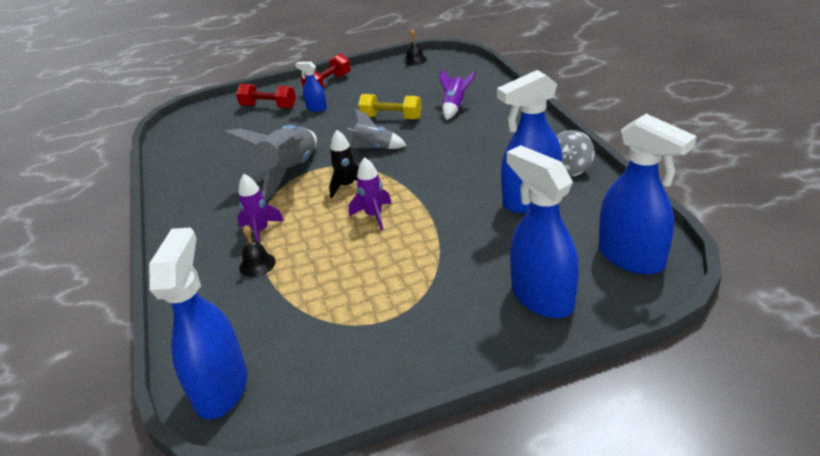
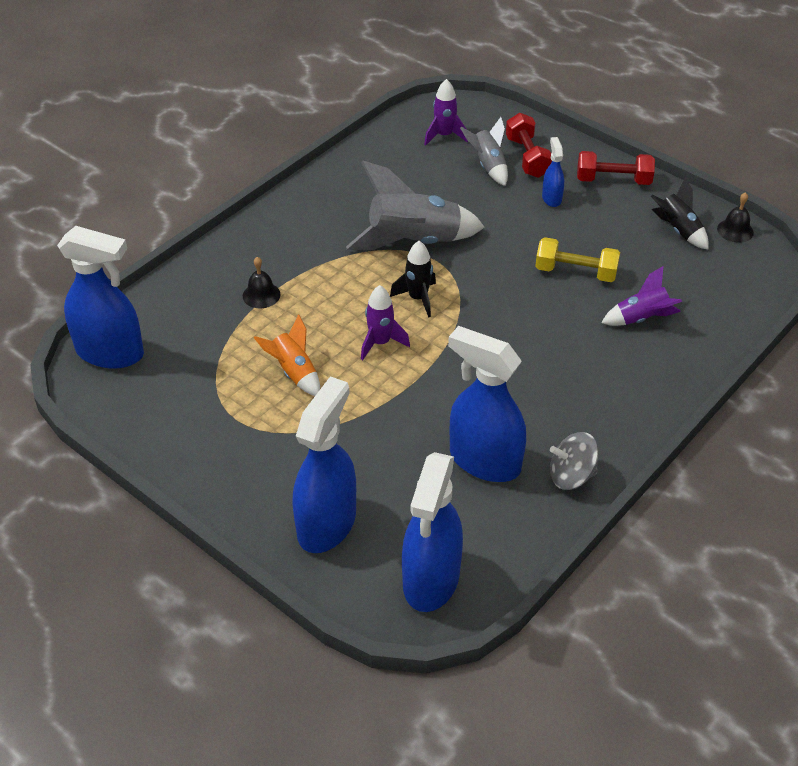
camera: 55 degrees right, 10 degrees up
(221, 388) = (110, 353): blue spray bottle -> blue spray bottle turned 45 degrees clockwise
(261, 231) = (308, 272): purple rocket -> purple rocket (444, 136)
(362, 270) = (294, 372): none -> orange rocket
(374, 148) = (502, 286): grey rocket -> grey rocket (488, 166)
(391, 118) = (575, 272): yellow dumbbell -> yellow dumbbell turned 60 degrees counterclockwise
(395, 76) = (678, 230): none -> black rocket

